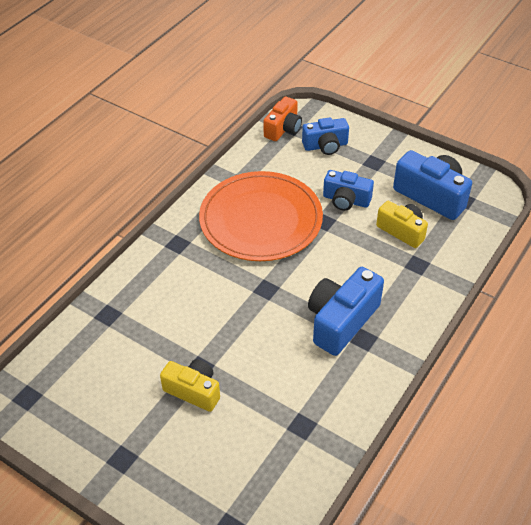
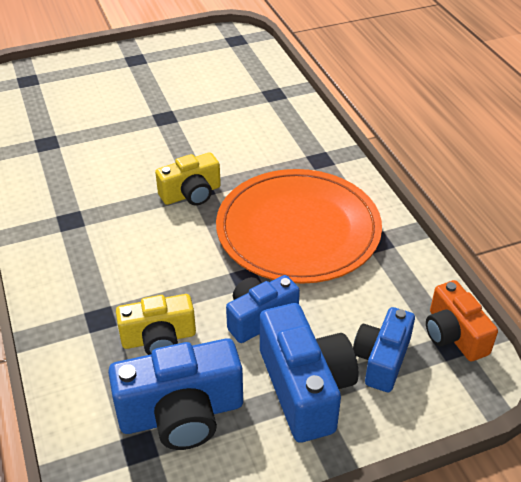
camera: 125 degrees right, 5 degrees down
(193, 391) = (147, 106): yellow camera -> yellow camera (191, 194)
(341, 321) = (106, 216): blue camera -> blue camera (305, 388)

